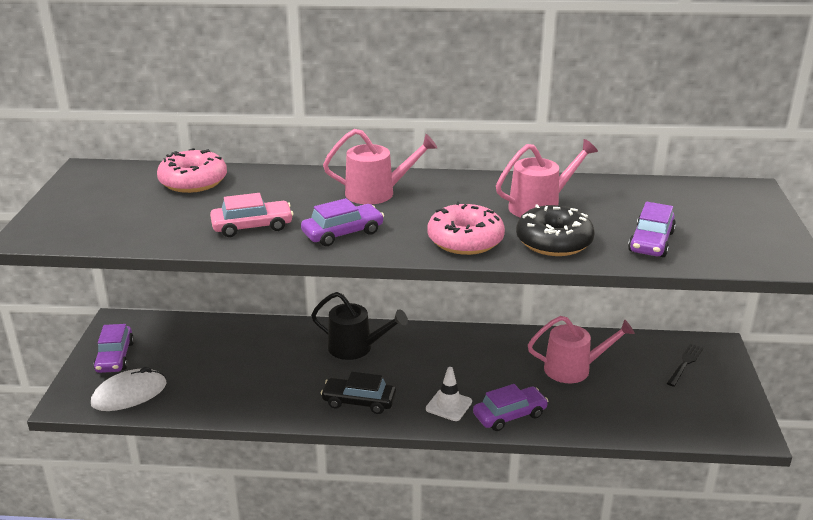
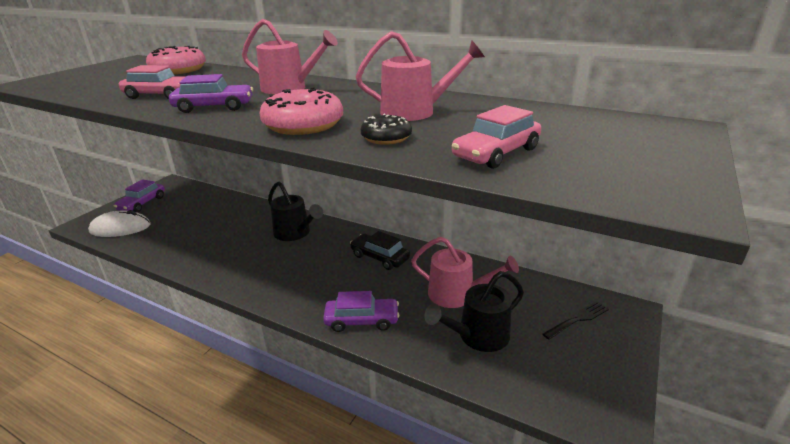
camera: 25 degrees right, 0 degrees up
(359, 401) = (254, 273): black car -> black car (380, 257)
(449, 405) = (318, 296): white traffic cone -> none
(554, 242) = (386, 138): black donut -> black donut, size x0.58
(618, 400) = (478, 336): none -> black watering can
(651, 242) = (496, 153): purple car -> pink car

